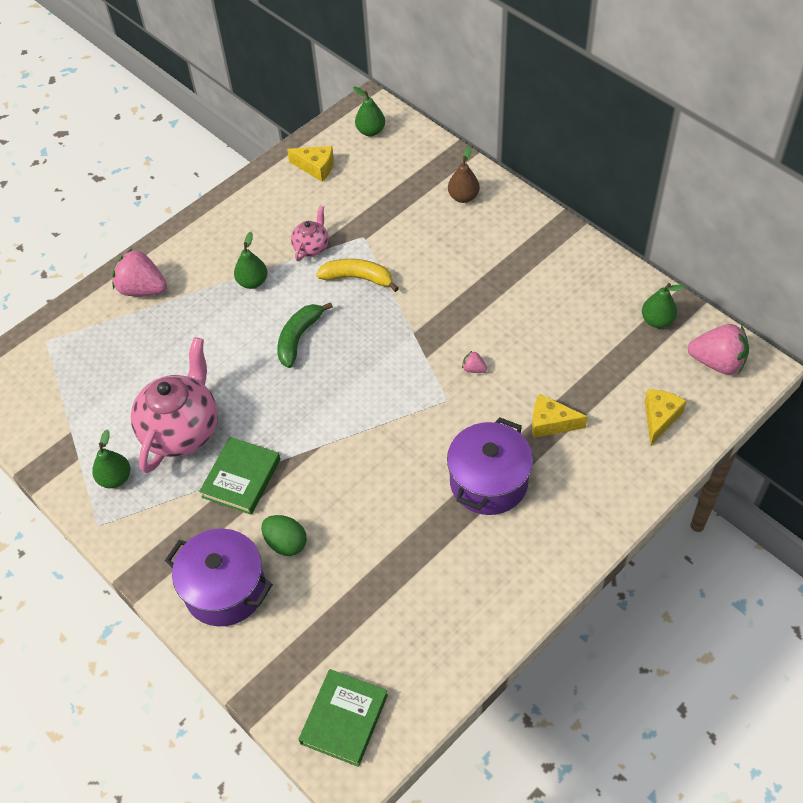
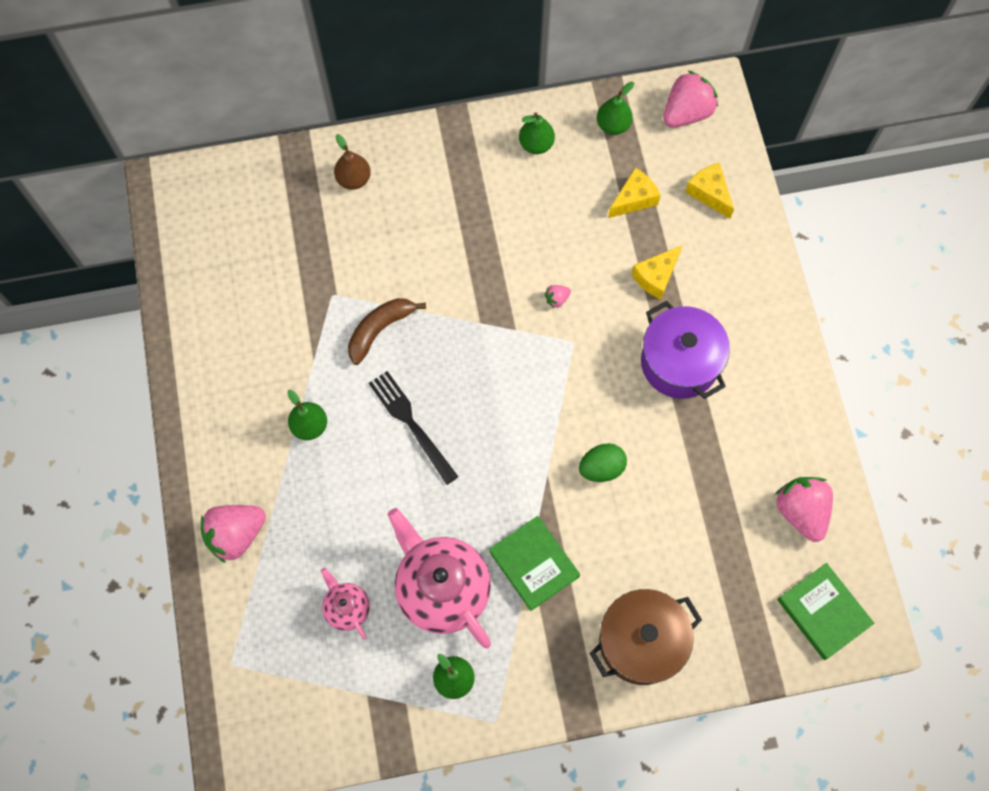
camera: 60 degrees left, 15 degrees up
(225, 589) = (641, 642): purple pot -> brown pot
(286, 543) = (628, 563): green egg -> green egg (601, 468)
(299, 338) = (411, 423): green banana -> black fork
(311, 247) = (308, 347): pink teapot -> pink teapot (347, 608)
(316, 167) = (206, 282): yellow cheese -> yellow cheese (634, 199)
(358, 278) = (380, 330): yellow banana -> brown banana
(370, 131) = (199, 204): green pear -> green pear (536, 144)
(425, 649) = (801, 511): none -> pink strawberry

